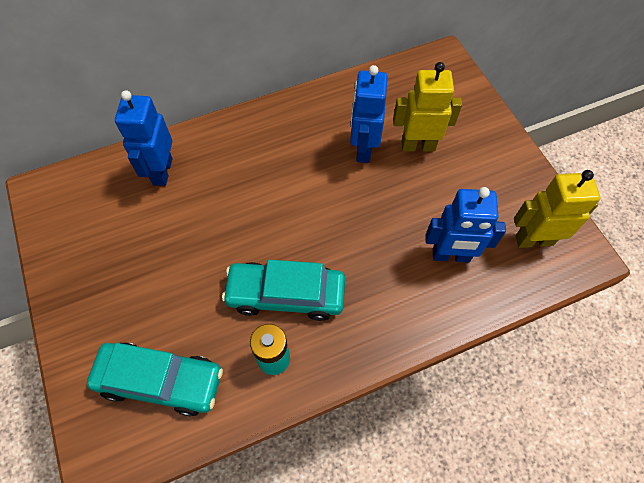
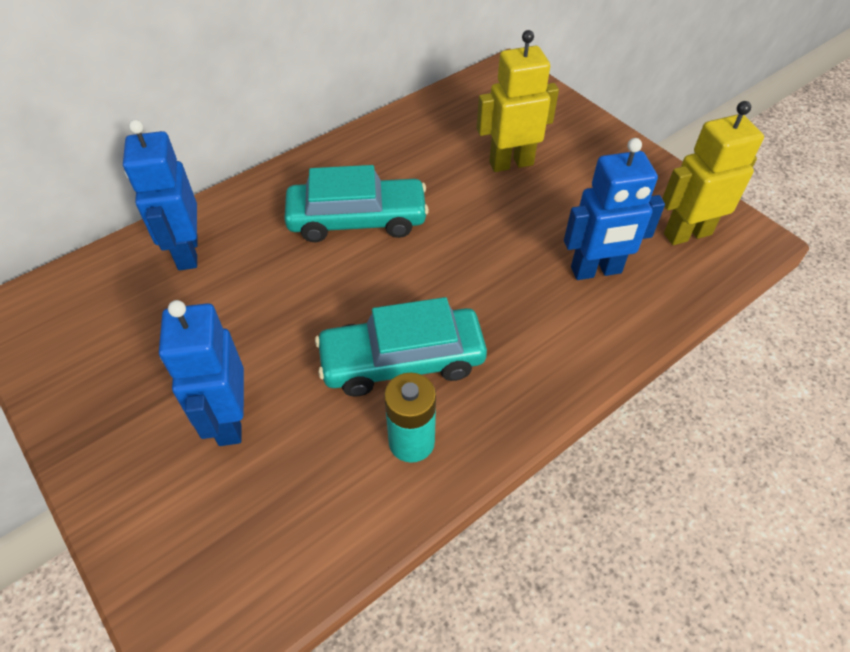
camera: 15 degrees left, 10 degrees down
(160, 381) = (257, 510): turquoise car -> turquoise car (357, 220)
(363, 149) = (445, 179): blue robot -> blue robot (229, 420)

